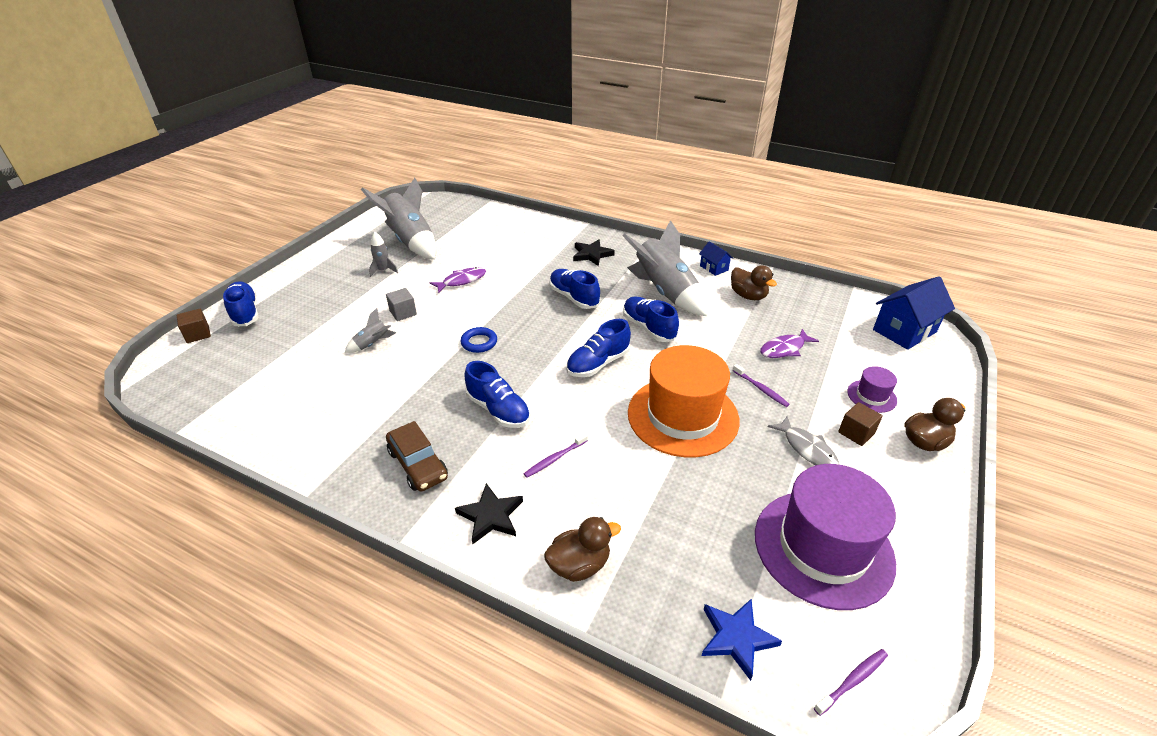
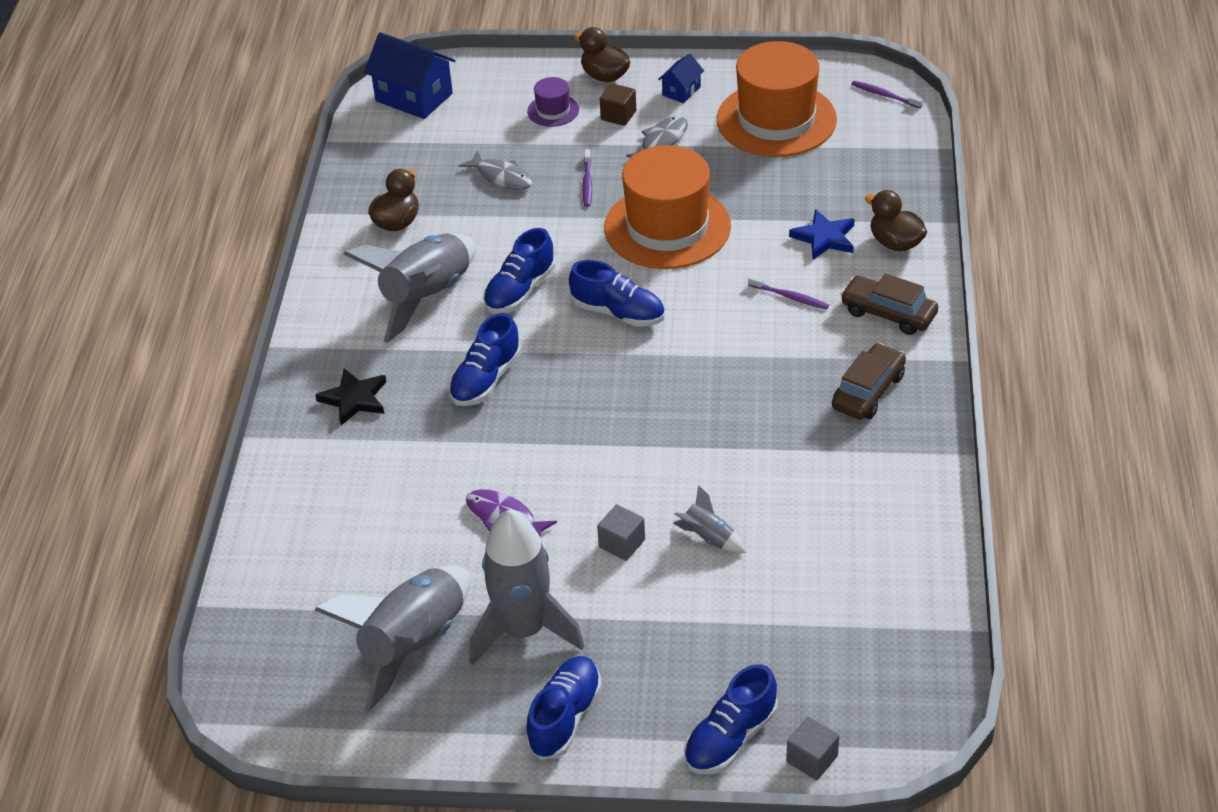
camera: 110 degrees left, 5 degrees up
(198, 334) = (812, 759): brown cube -> grey cube
(383, 270) = (523, 630): grey rocket -> grey rocket, size x2.27
(479, 342) = (641, 432): blue ring -> none
(491, 516) = (888, 313): black star -> brown car
(498, 410) = (750, 364): blue shoe -> blue shoe (565, 717)
(714, 268) = (336, 266): blue house -> blue house (681, 91)
(736, 638) = (894, 149): blue star -> blue star (824, 238)
(761, 389) = (587, 183): purple toothbrush -> purple toothbrush turned 150 degrees clockwise
(784, 349) = (502, 177): purple fish -> grey fish
(823, 547) = (776, 119): purple hat -> orange hat

